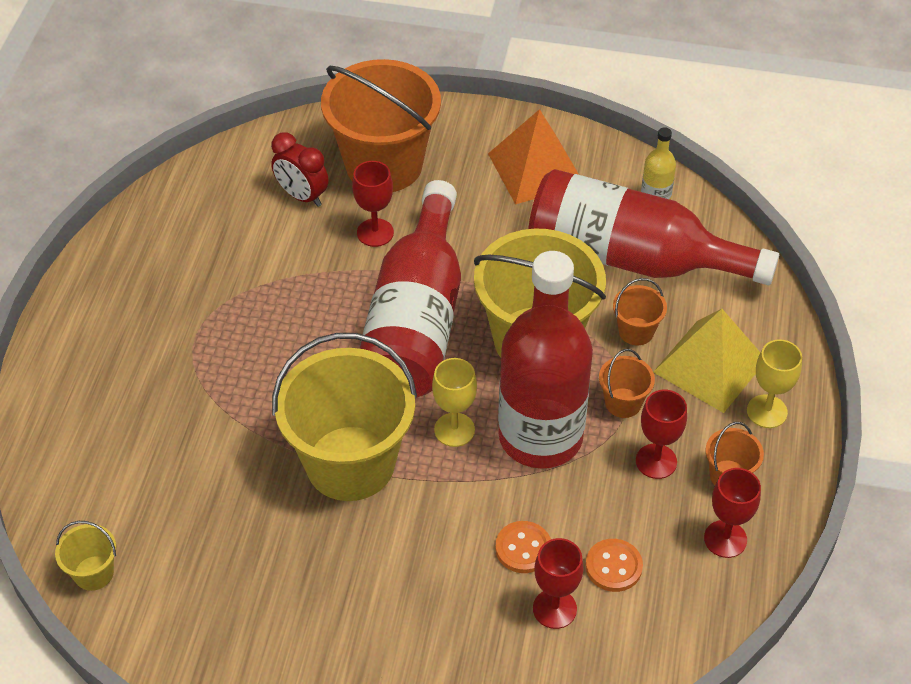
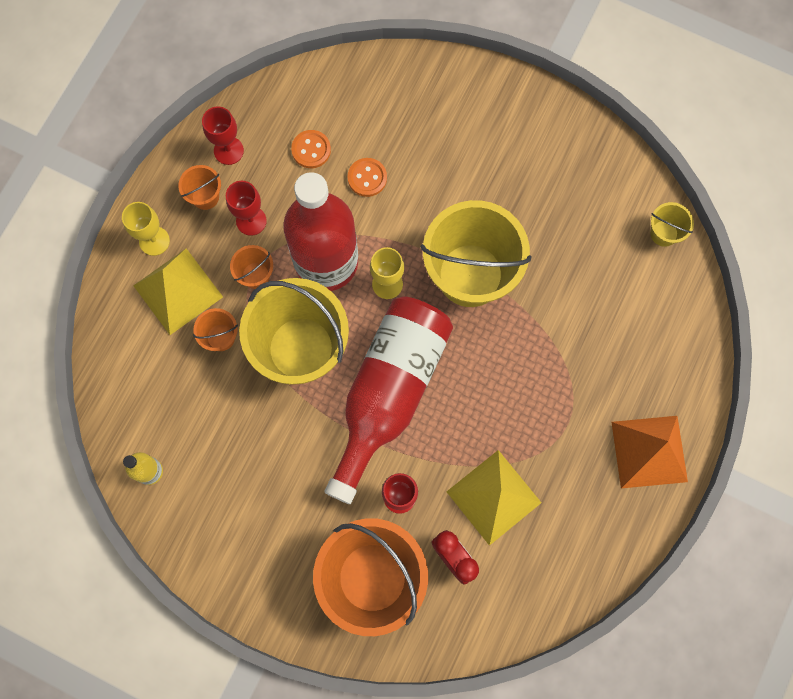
camera: 165 degrees left, 25 degrees up
(269, 253) = (493, 497): none -> yellow pyramid
(536, 169) = (239, 535): orange pyramid -> orange pyramid (649, 451)
(554, 609) = (360, 131): red goblet -> none
(631, 257) = (195, 412): red bottle -> none

